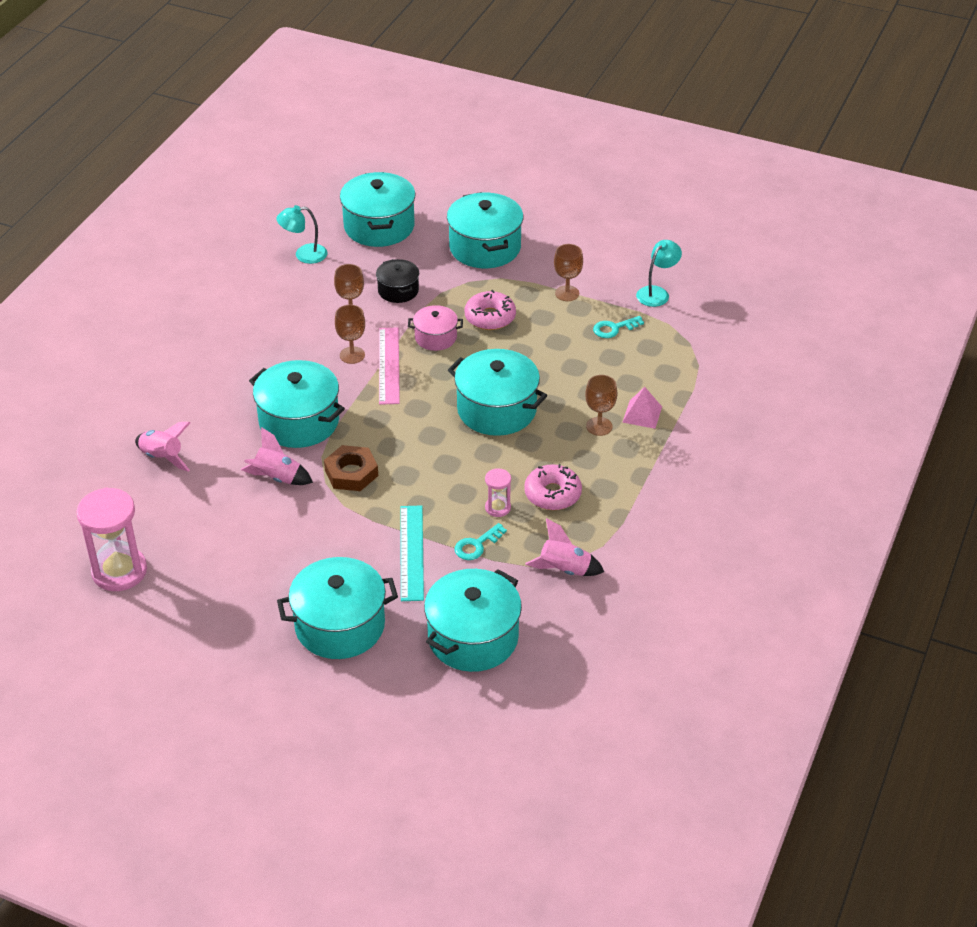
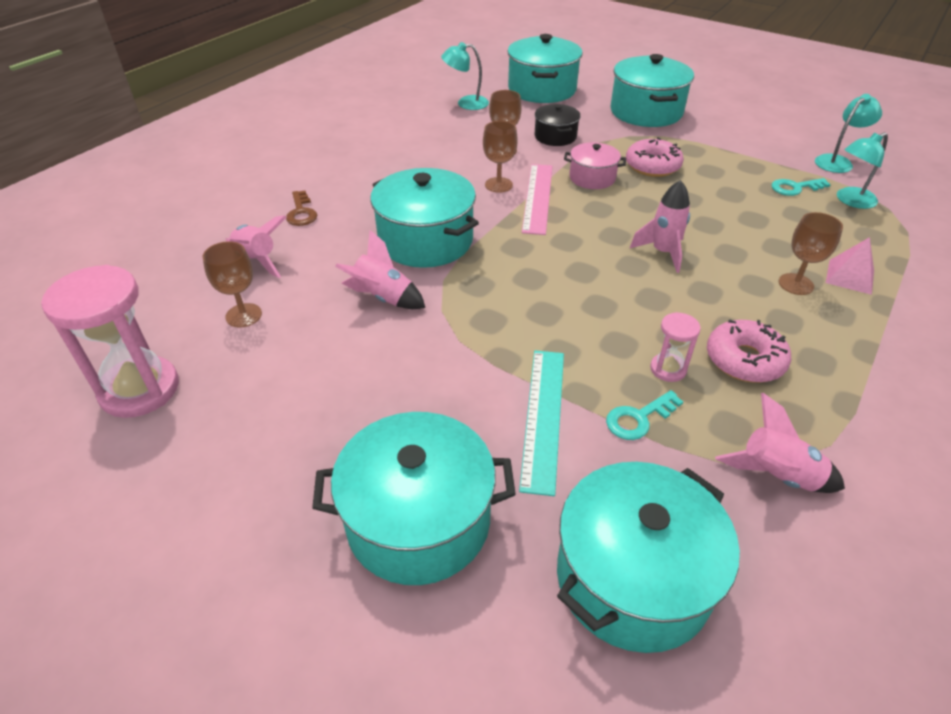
camera: 10 degrees right, 0 degrees up
(182, 406) = (301, 212): none -> brown key
(351, 473) = (476, 303): brown nut -> none
(497, 409) = (663, 252): turquoise pot -> pink rocket
(567, 293) = (736, 153): brown goblet -> brown goblet (243, 315)
(658, 337) = (850, 201): none -> turquoise lamp

